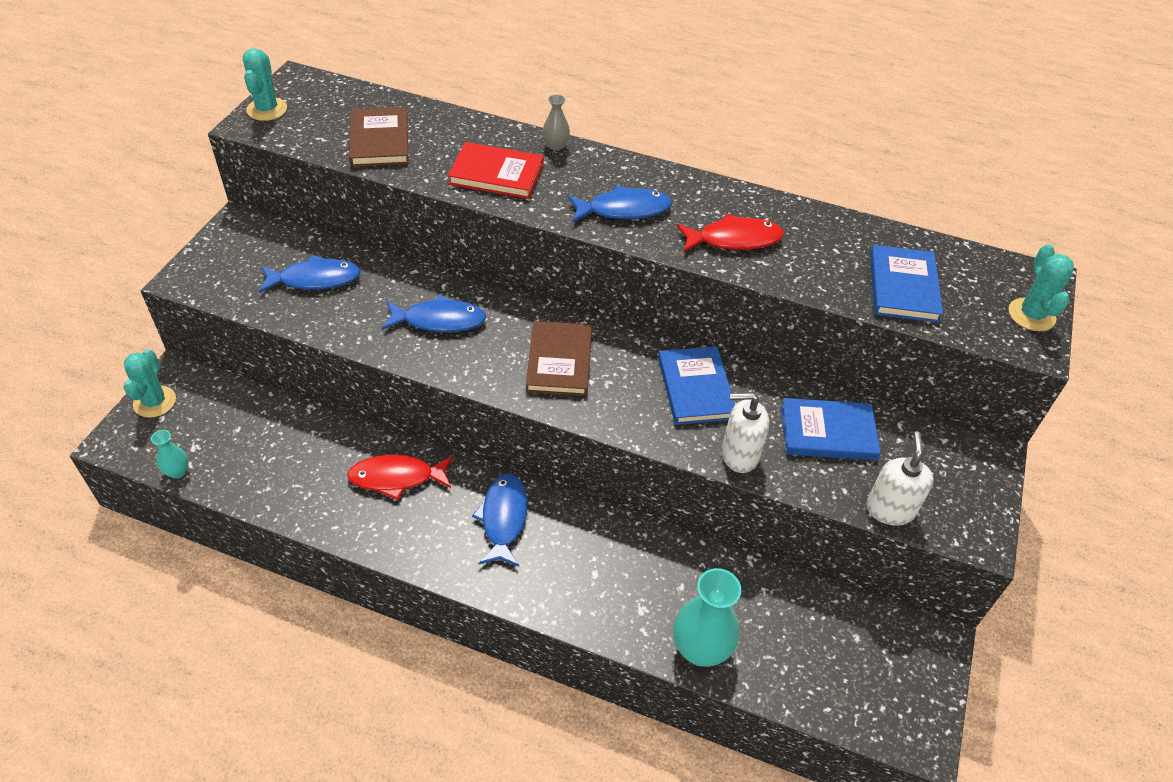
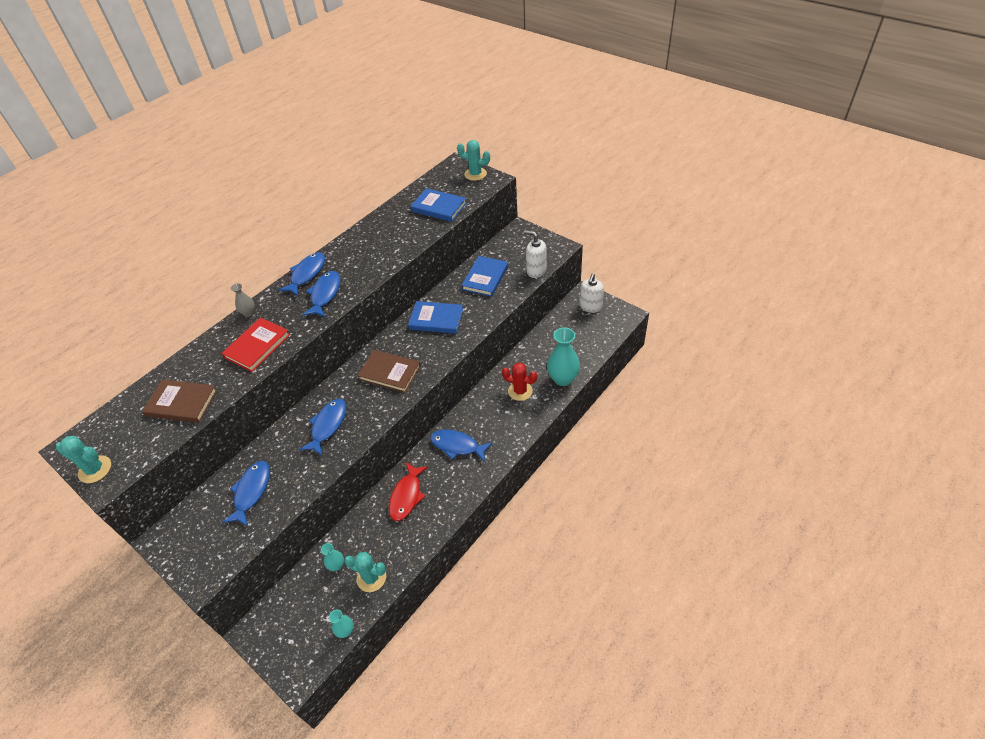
camera: 65 degrees left, 0 degrees up
(154, 402) = (272, 645): turquoise cactus -> turquoise cactus (371, 578)
(272, 430) = (336, 565): none -> turquoise vase
(646, 583) = (520, 391): none -> red cactus
(657, 177) = (306, 274): none -> blue fish
(734, 239) = (374, 256): red fish -> none
(739, 455) = (485, 314): white soap dispenser -> white soap dispenser (590, 307)

